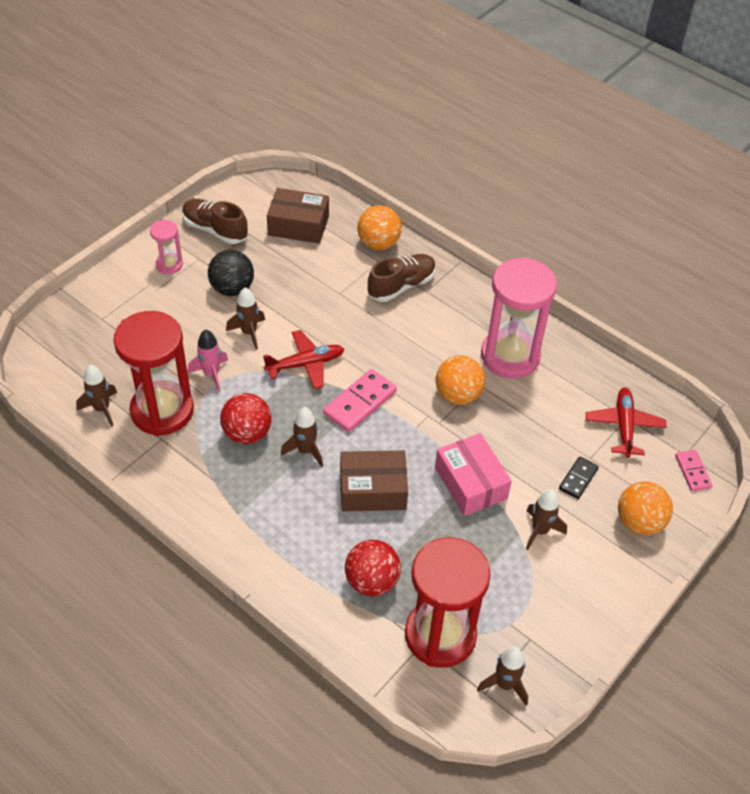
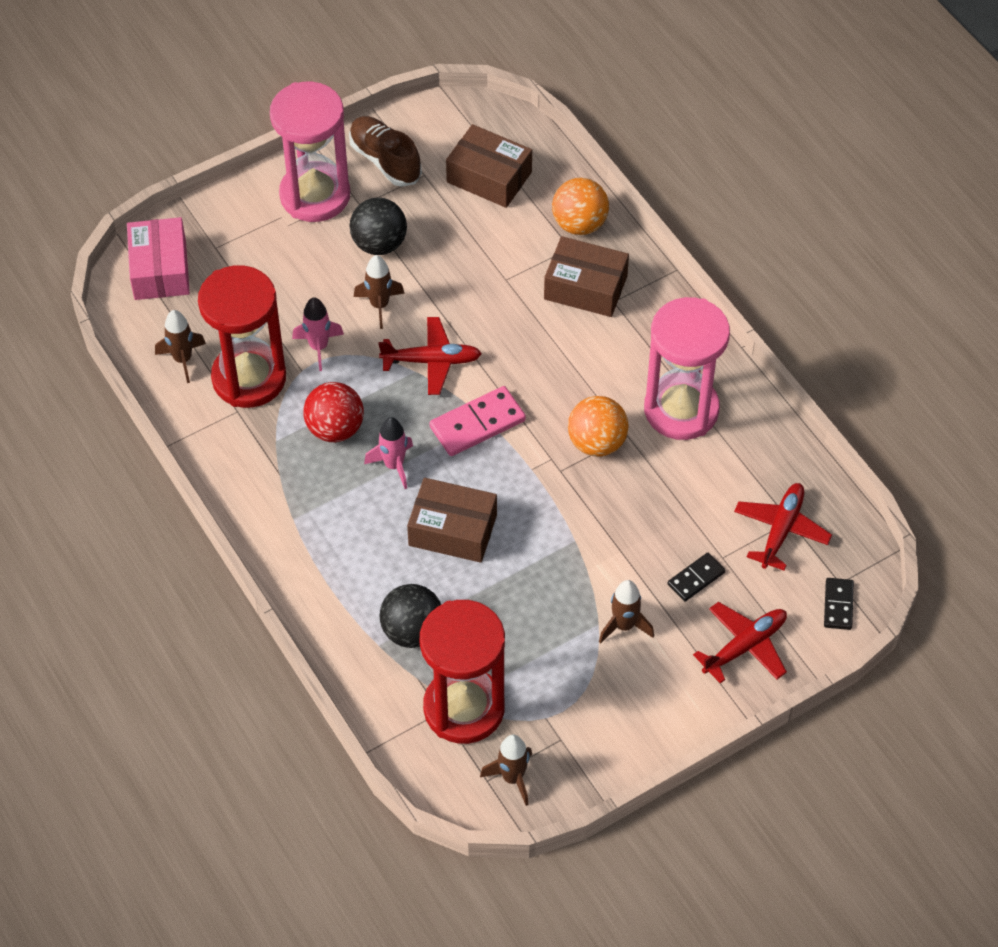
camera: 20 degrees right, 5 degrees up
(169, 265) = (315, 195): pink hourglass -> pink hourglass, size x2.11
(305, 450) = (394, 465): brown rocket -> pink rocket
(372, 581) = (412, 631): red ball -> black ball
(401, 286) = (585, 287): brown shoe -> brown box
(471, 483) = (568, 551): pink box -> pink box (160, 269)
(639, 522) = (745, 646): orange ball -> red plane
(692, 472) = (838, 605): pink domino -> black domino

